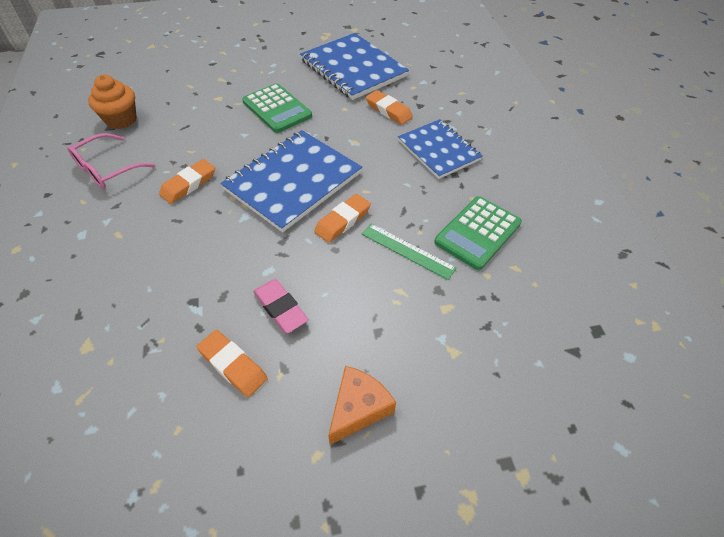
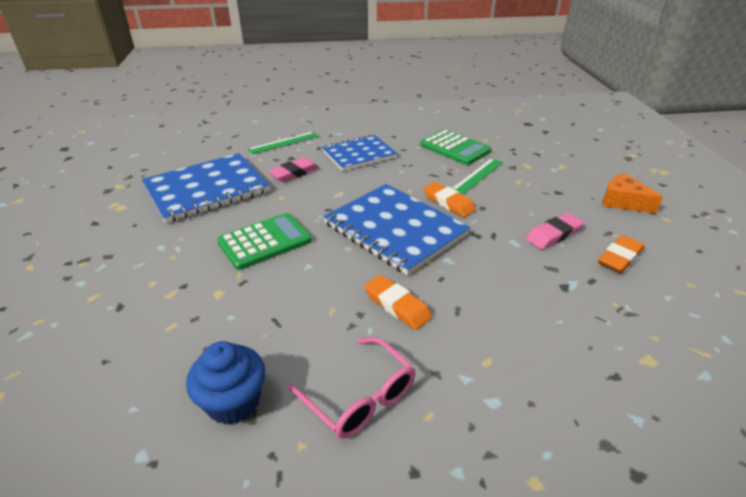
camera: 85 degrees left, 15 degrees down
(121, 120) = (233, 402): orange cupcake -> blue cupcake
(388, 110) = (294, 173): orange eraser -> pink eraser
(451, 96) = (284, 143): none -> green ruler

